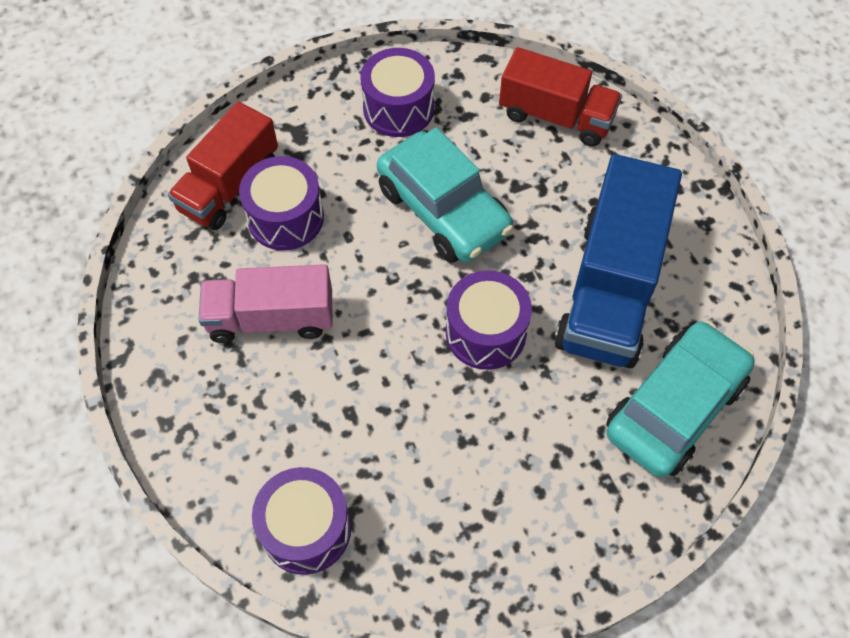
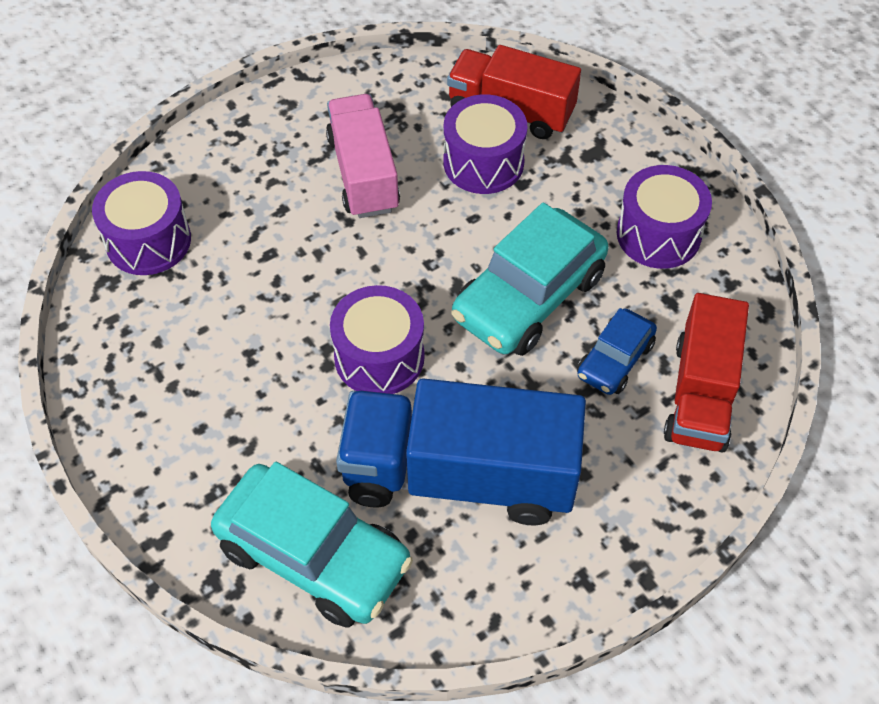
camera: 80 degrees right, 5 degrees down
(516, 163) = (615, 360): none -> blue car

